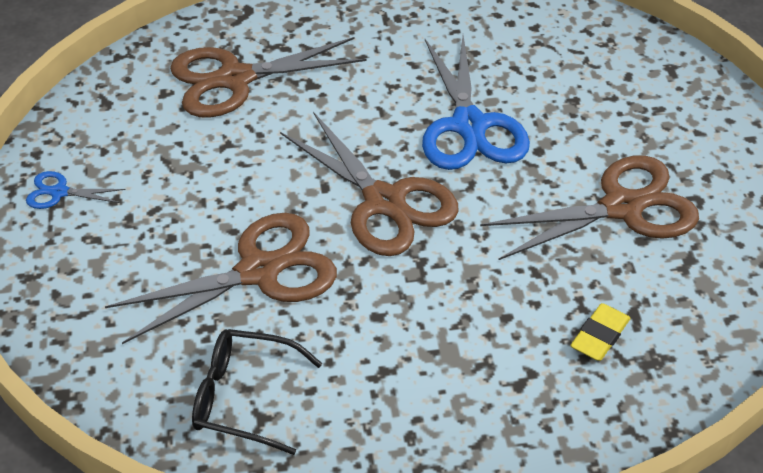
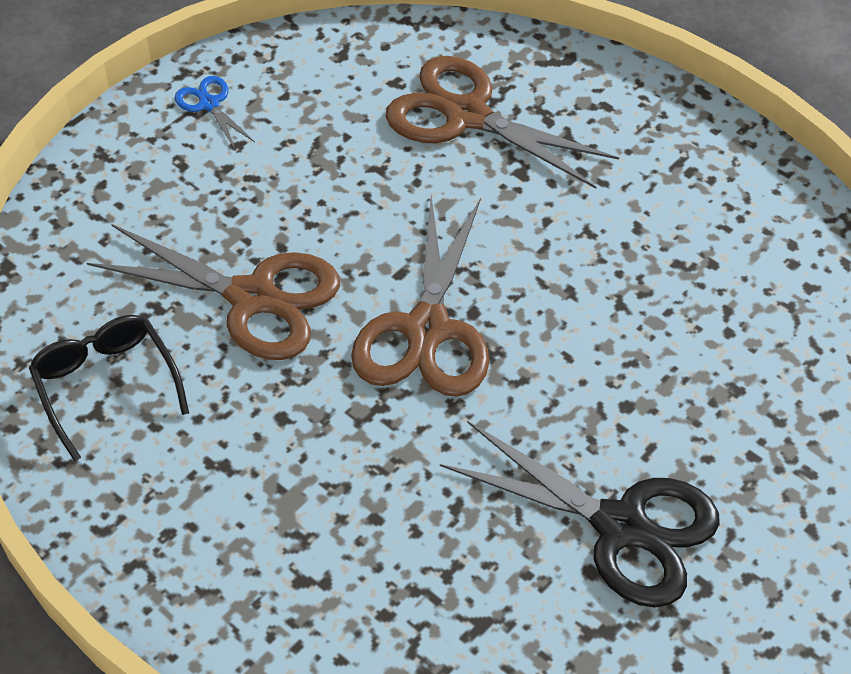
camera: 50 degrees right, 5 degrees up
(469, 126) = (600, 327): blue scissors -> none
(600, 336) = (424, 611): yellow eraser -> none
(622, 207) = (620, 526): brown scissors -> black scissors

